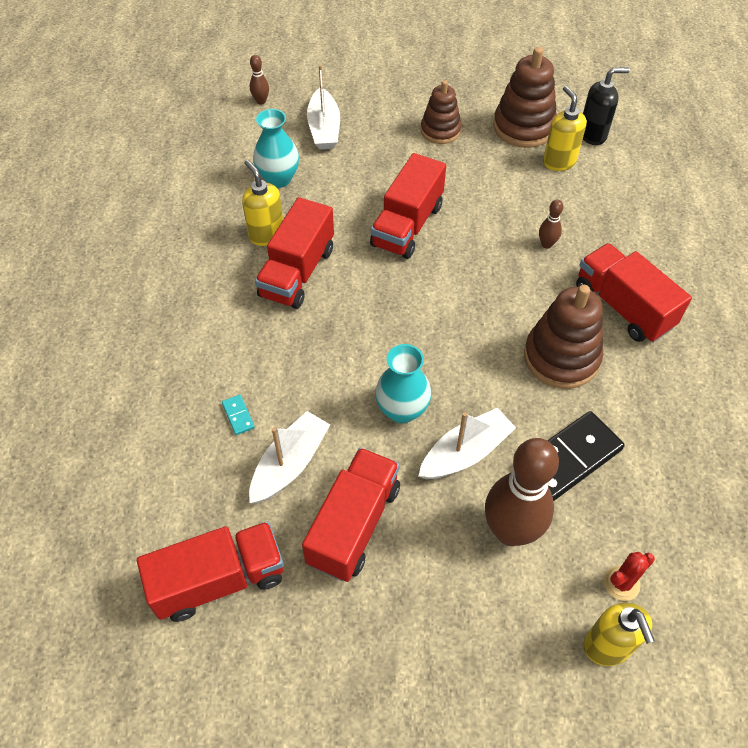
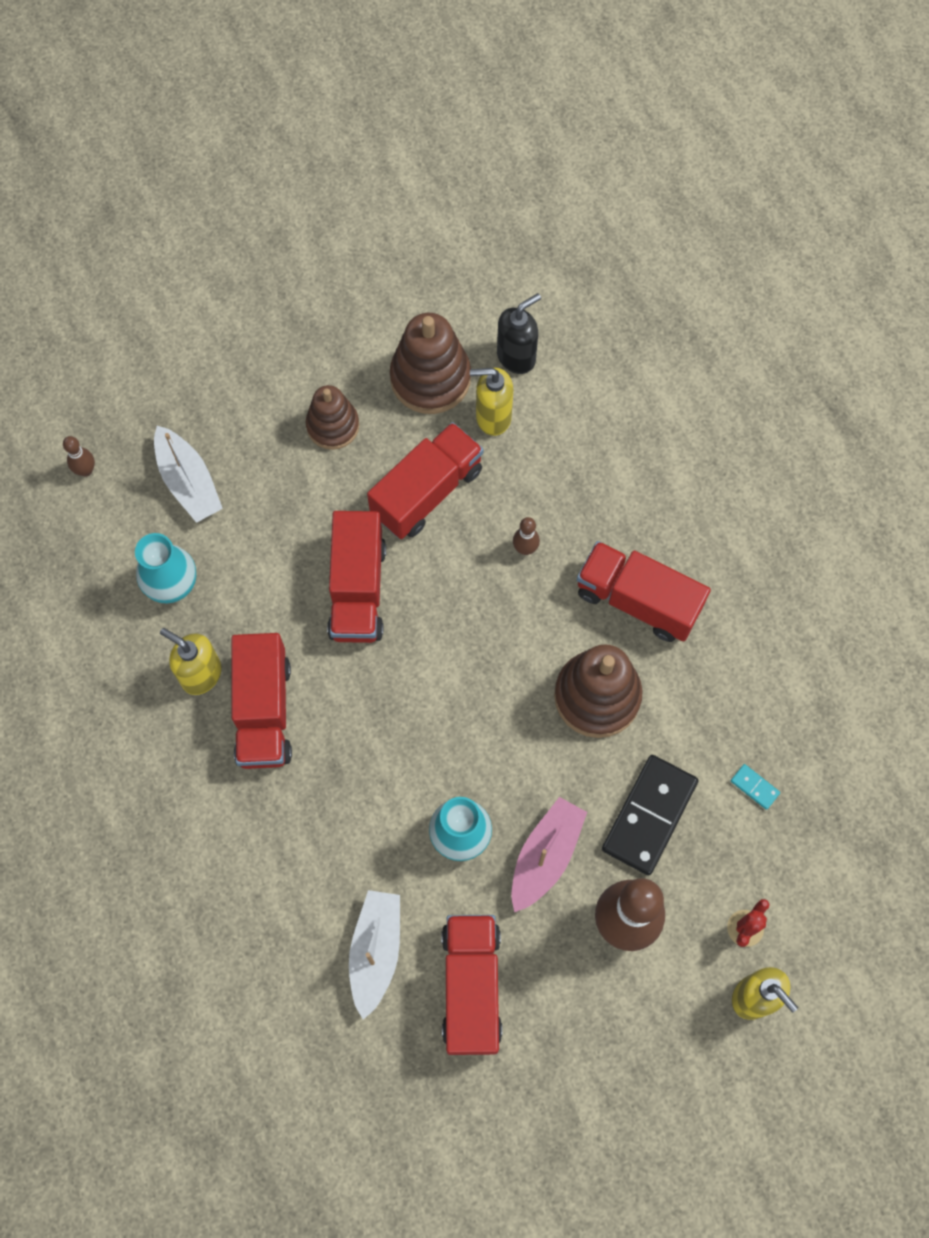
camera: 25 degrees left, 15 degrees up
(219, 580) = (370, 1106): red truck -> red truck (427, 492)
(238, 415) = (293, 921): turquoise domino -> turquoise domino (754, 787)
(465, 453) = (545, 856): white boat -> pink boat
(559, 161) = (493, 417): yellow soap dispenser -> yellow soap dispenser turned 45 degrees counterclockwise

